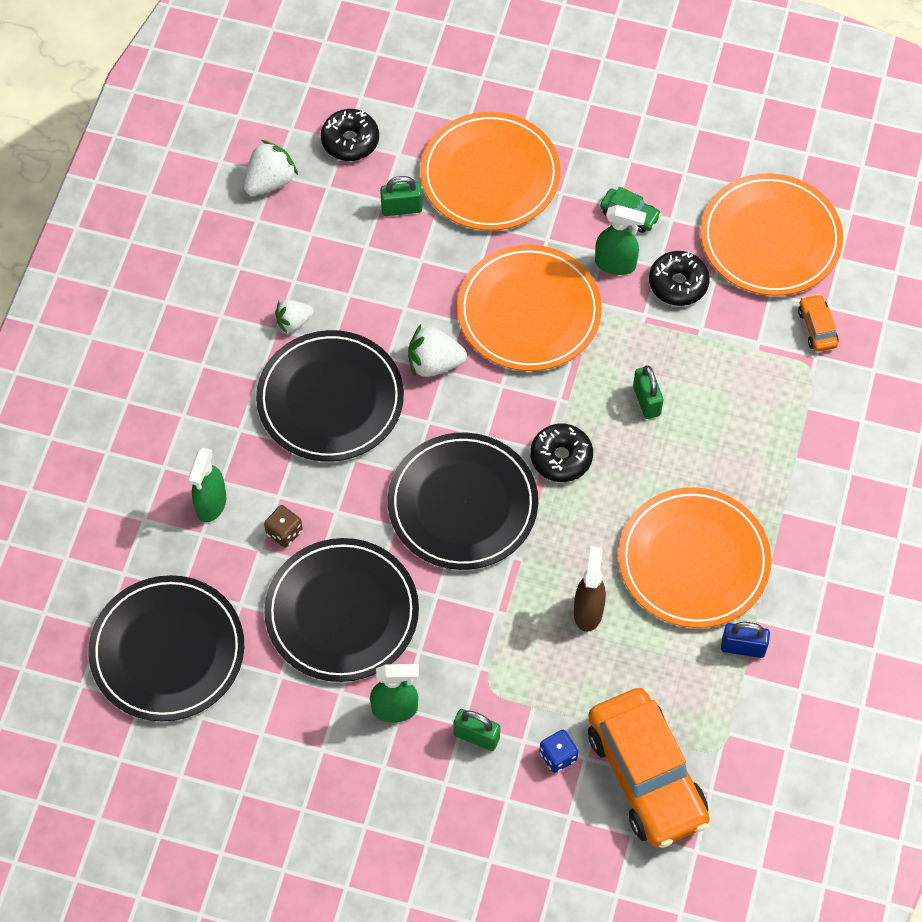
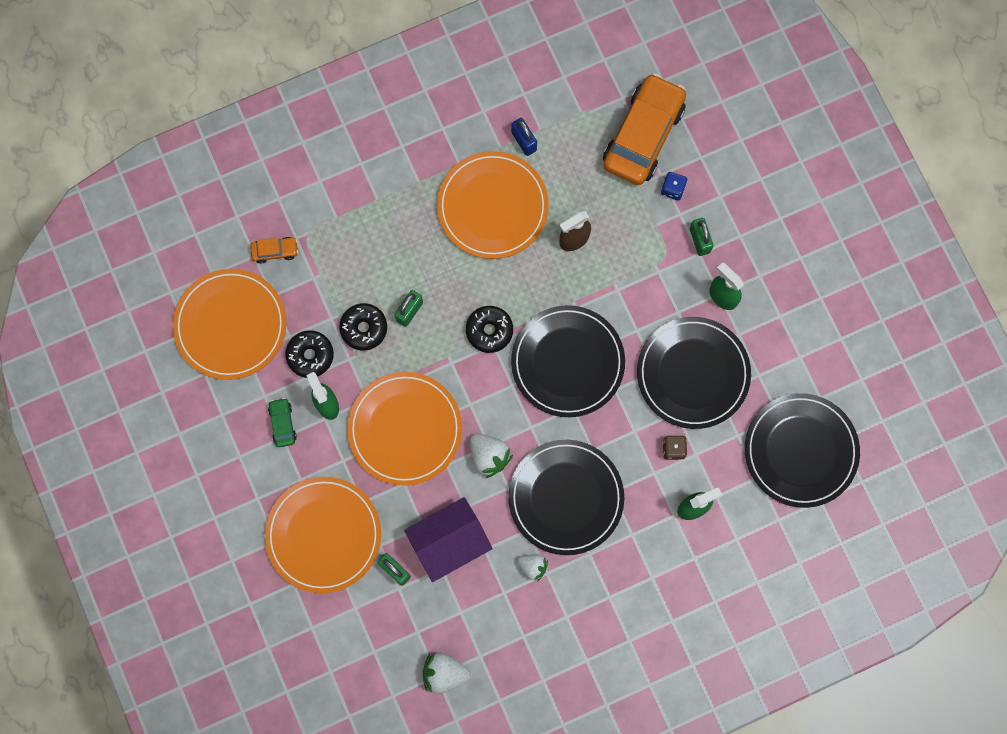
camera: 130 degrees left, 15 degrees up
(350, 141) = (370, 648): black donut -> black donut (364, 328)
(384, 270) = (449, 542): none -> purple house
(817, 328) = (275, 251): orange car -> orange car turned 135 degrees counterclockwise

